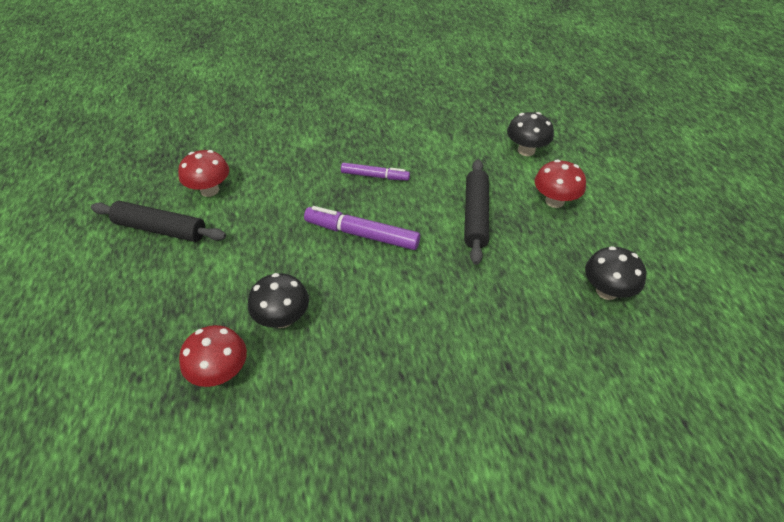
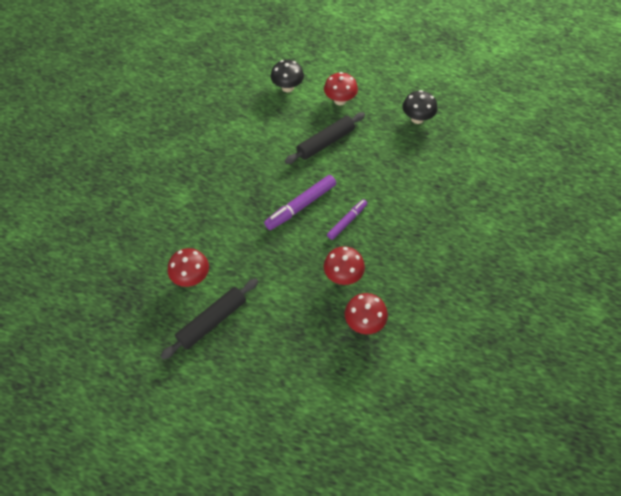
camera: 60 degrees left, 10 degrees up
(282, 318) = (343, 275): black mushroom -> red mushroom
(375, 176) = (251, 175): purple marker -> purple marker (347, 221)
(476, 216) = (325, 142): black rolling pin -> black rolling pin turned 75 degrees counterclockwise

